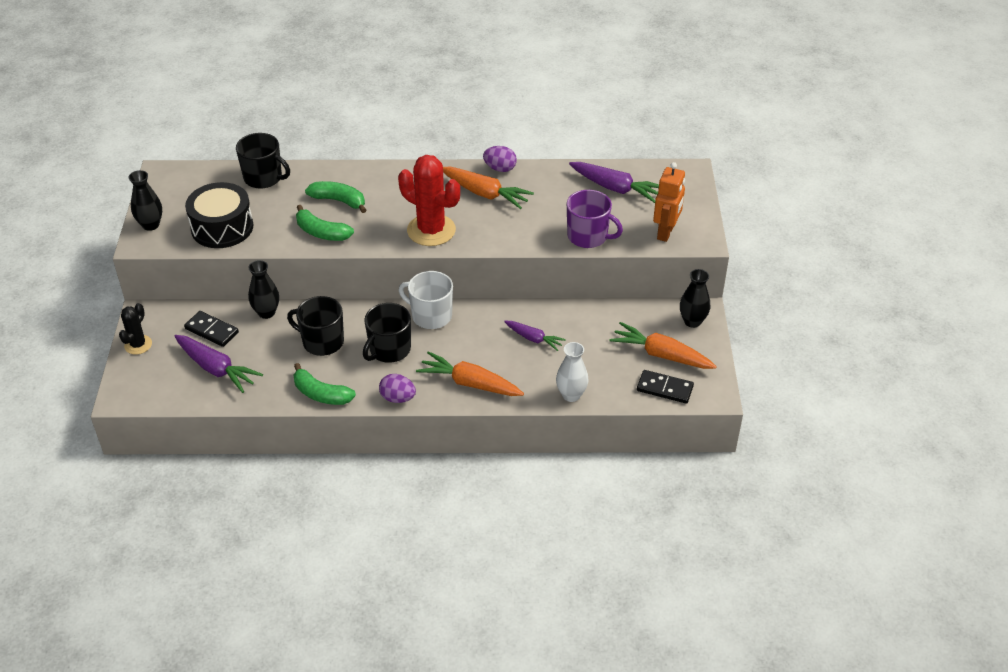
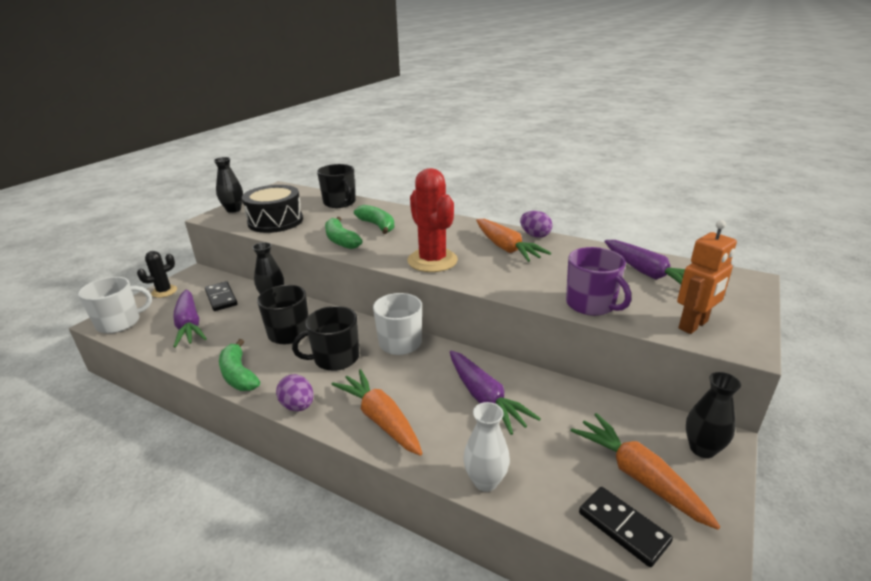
camera: 30 degrees right, 15 degrees down
(139, 392) = (120, 322): none -> white mug
(534, 339) = (485, 398): purple carrot -> purple carrot, size x1.62

